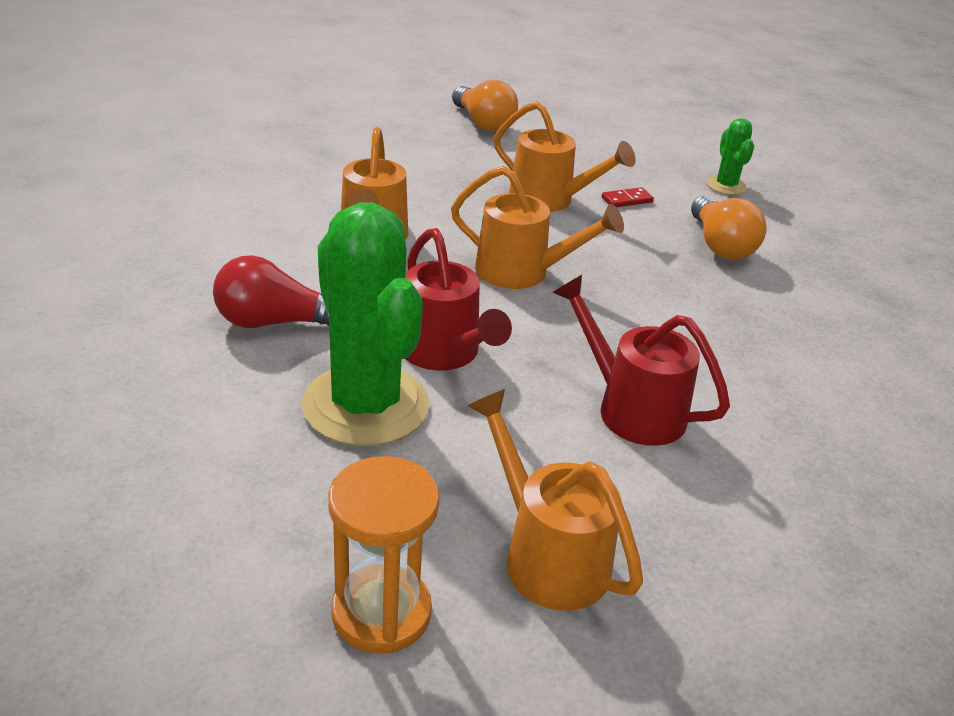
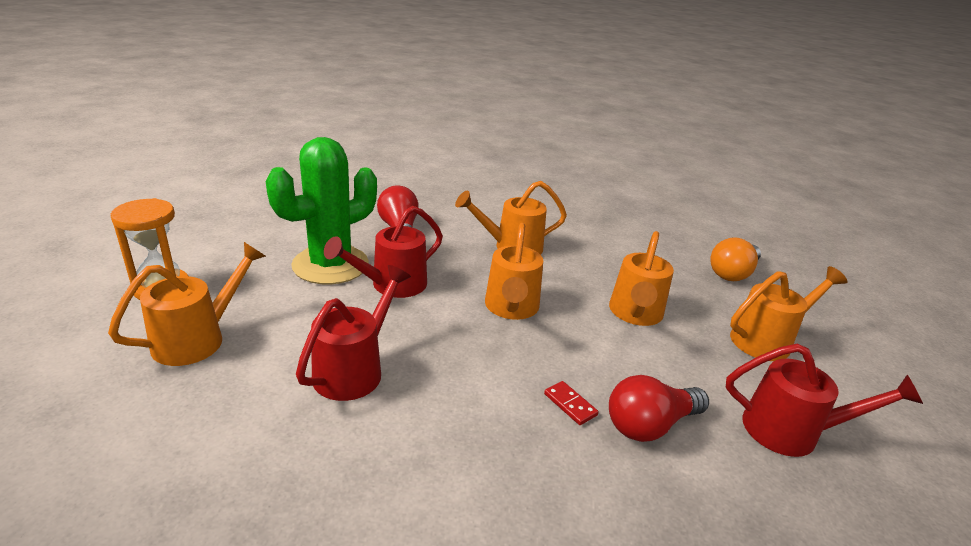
camera: 75 degrees right, 5 degrees down
(604, 150) = (767, 340): none -> orange watering can
(627, 200) = (681, 358): red domino -> red domino (570, 404)
(720, 245) = (650, 425): orange light bulb -> red light bulb
(726, 186) = (791, 432): green cactus -> red watering can

